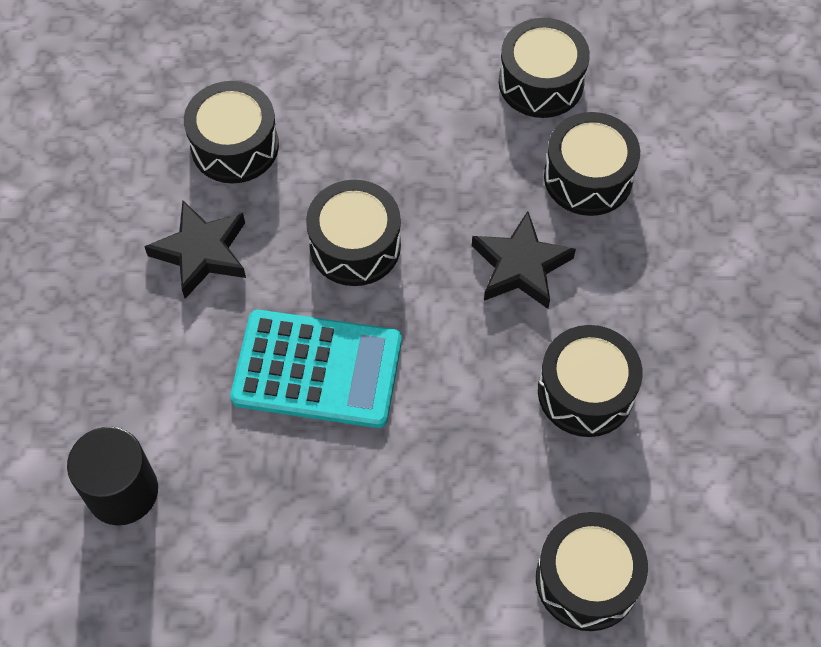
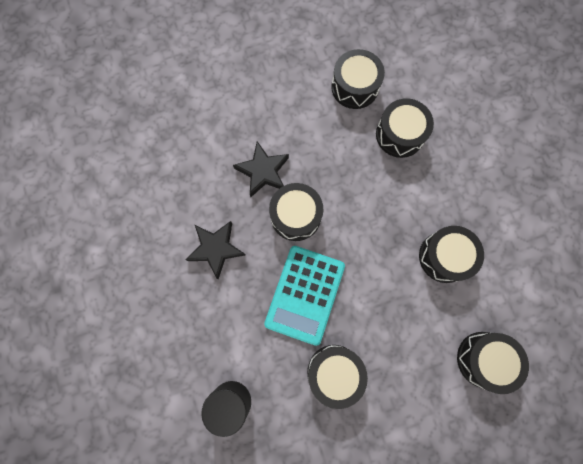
camera: 20 degrees left, 15 degrees up
(235, 146) = (208, 179): black drum -> black drum (334, 373)
(317, 370) = (304, 294): turquoise calculator -> turquoise calculator turned 120 degrees clockwise
(520, 266) = (385, 197): black star -> black star (263, 171)

